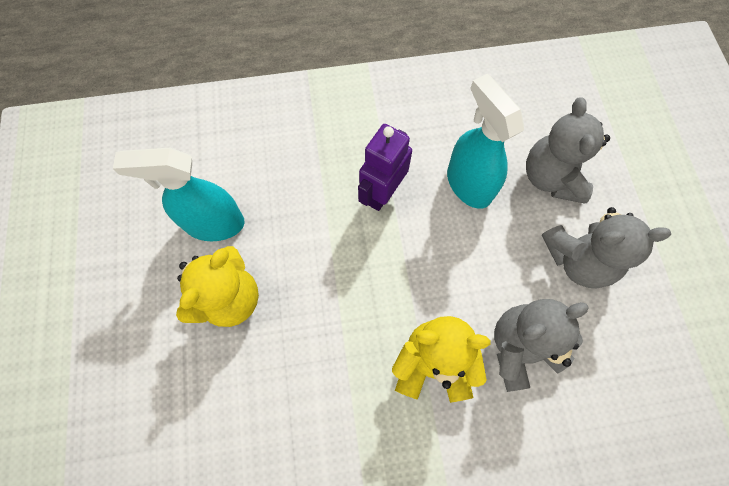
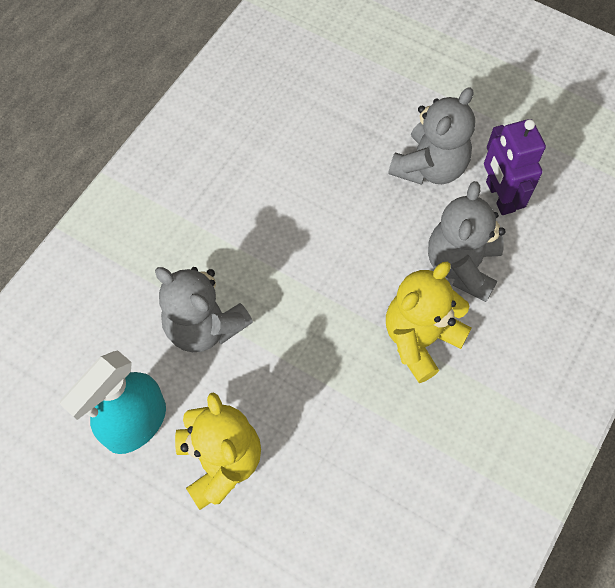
camera: 50 degrees left, 5 degrees down
(382, 193) = (240, 260): purple robot -> purple robot (499, 196)
(468, 184) = (295, 189): turquoise spray bottle -> none
(551, 177) = (347, 126): grey teddy bear -> grey teddy bear (204, 326)

